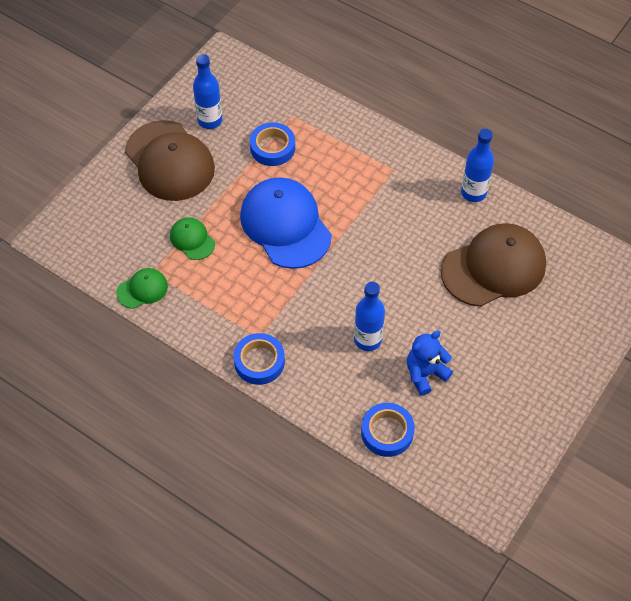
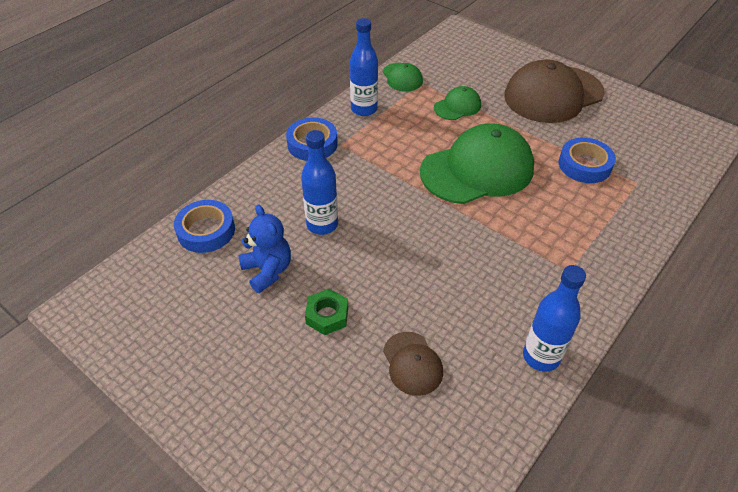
camera: 95 degrees right, 10 degrees down
(210, 120) = (613, 121): blue bottle -> blue bottle (364, 109)
(285, 225) = (477, 170): blue cap -> green cap
(462, 325) = (327, 315): none -> green nut
(493, 267) = (412, 363): brown cap -> brown cap, size x0.47

